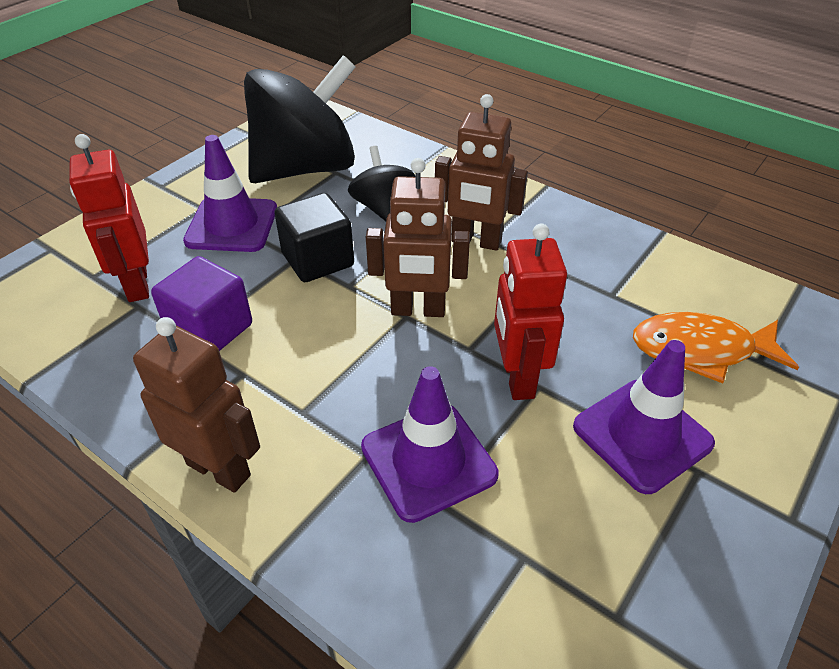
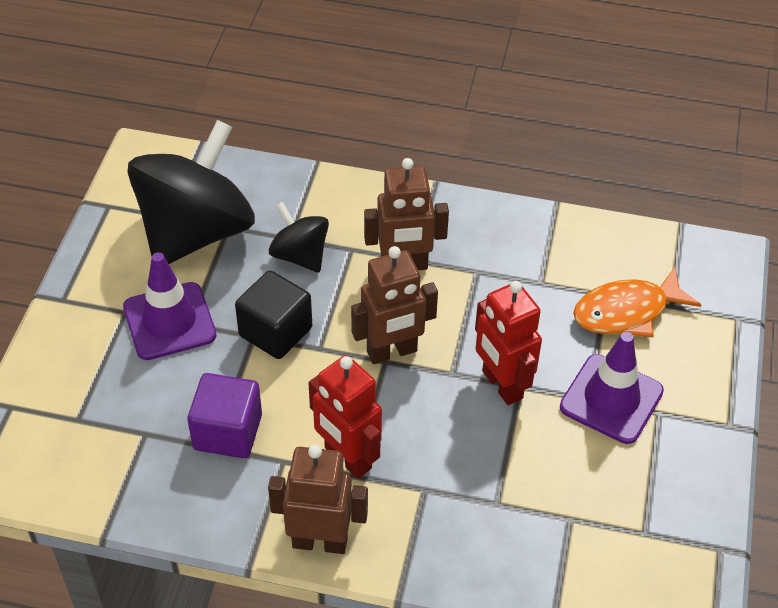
camera: 25 degrees left, 5 degrees up
(136, 284) = (127, 413): red robot -> red robot (347, 458)
(428, 461) = (471, 476): purple traffic cone -> none

